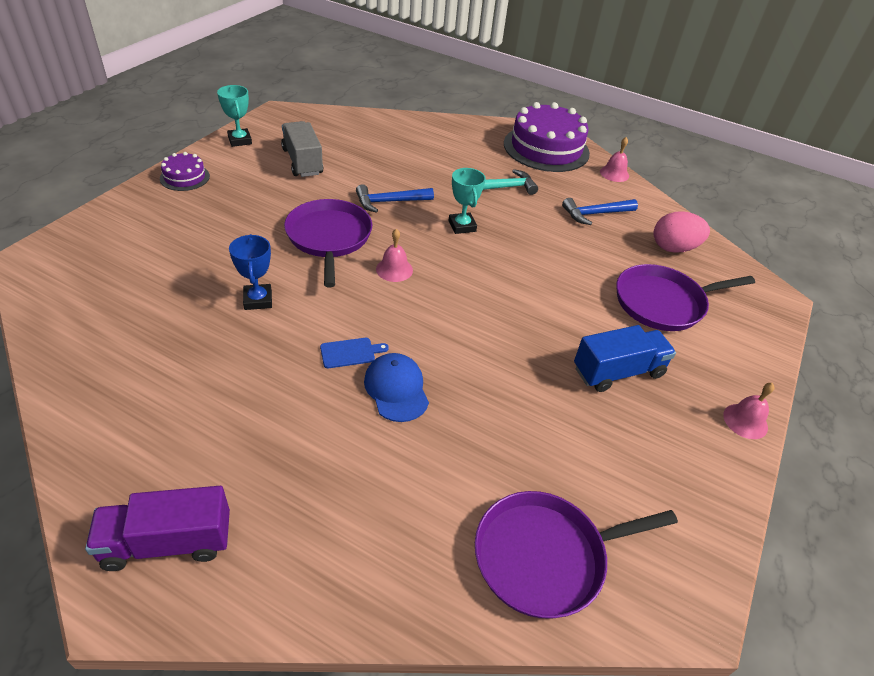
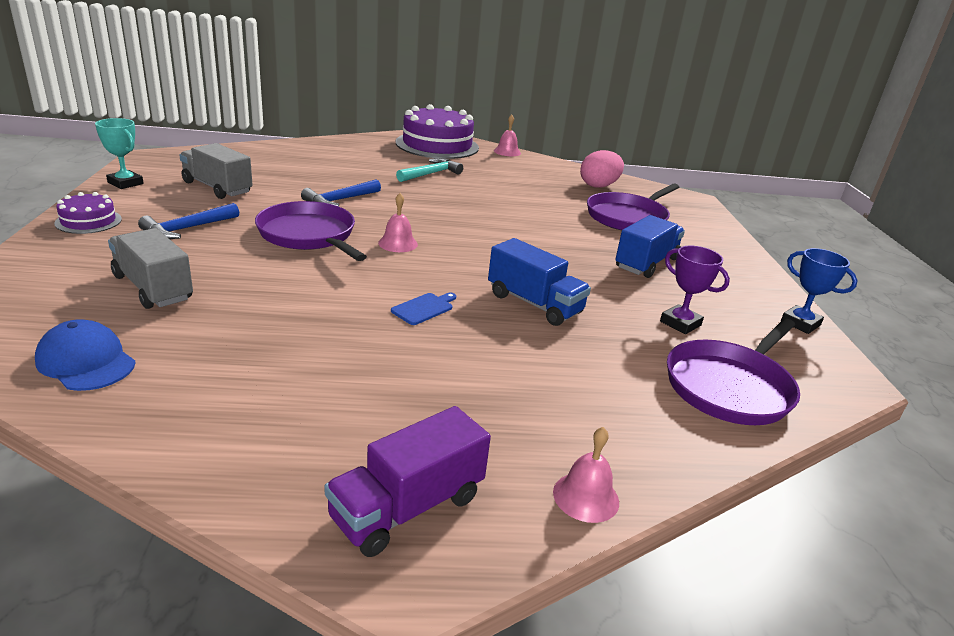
camera: 30 degrees left, 15 degrees down
(174, 261) = (153, 288): none -> grey truck
(258, 300) = (286, 295): blue trophy -> blue trophy (800, 323)
(396, 389) = (494, 321): blue cap -> blue cap (86, 361)
(451, 382) = (534, 304): none -> blue truck
(462, 226) = (424, 204): turquoise trophy -> none
(574, 461) = (680, 323): none -> purple trophy
(595, 214) = (521, 177): blue hammer -> blue hammer (188, 229)
(745, 421) = (754, 267): pink bell -> pink bell (586, 497)

